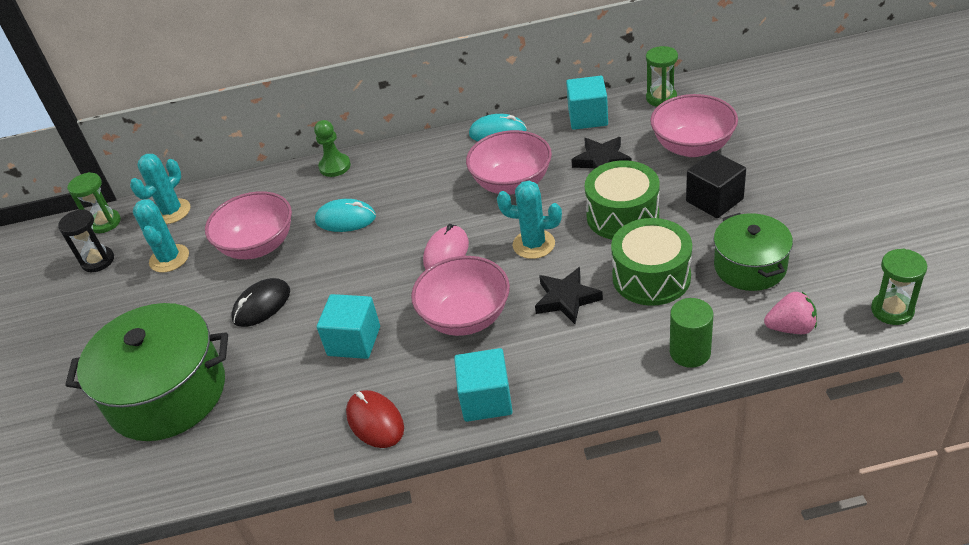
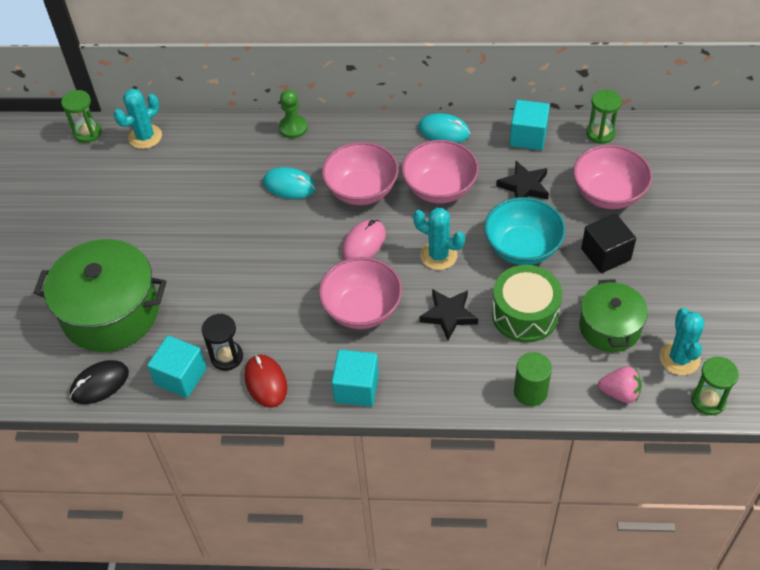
camera: 10 degrees right, 10 degrees up
(98, 261) = (76, 170): black hourglass -> black hourglass (227, 357)
(169, 258) = (134, 184): turquoise cactus -> turquoise cactus (679, 358)
(258, 246) = (210, 192): pink bowl -> pink bowl (361, 190)
(261, 305) = (201, 251): black mouse -> black mouse (100, 384)
(354, 341) = (267, 306): turquoise cube -> turquoise cube (181, 376)
(622, 215) = (522, 248): green drum -> turquoise bowl

